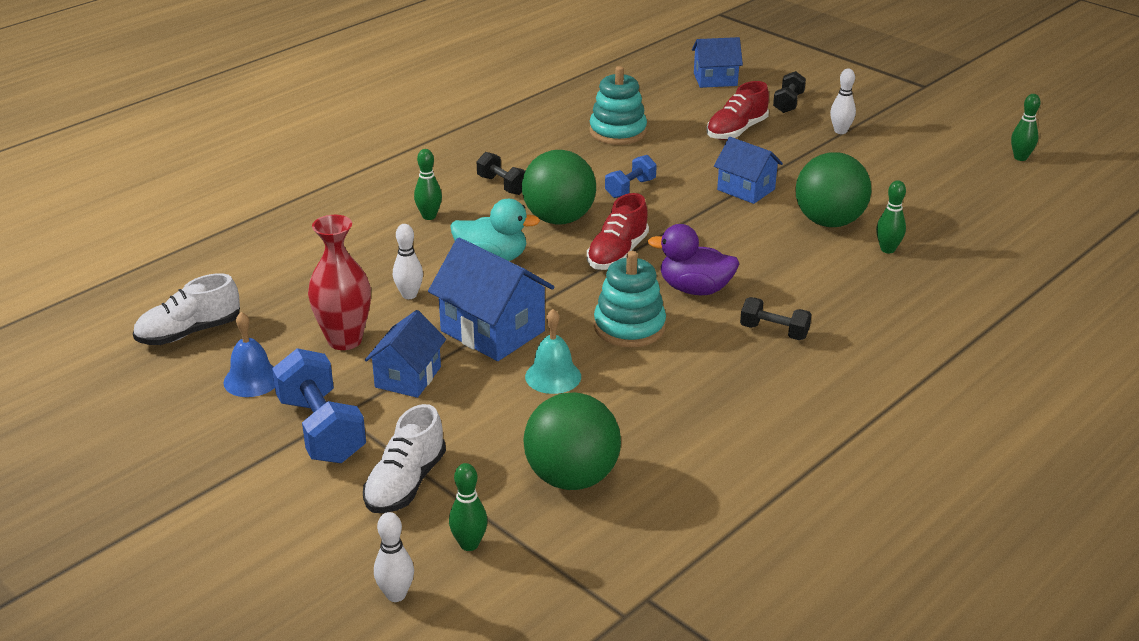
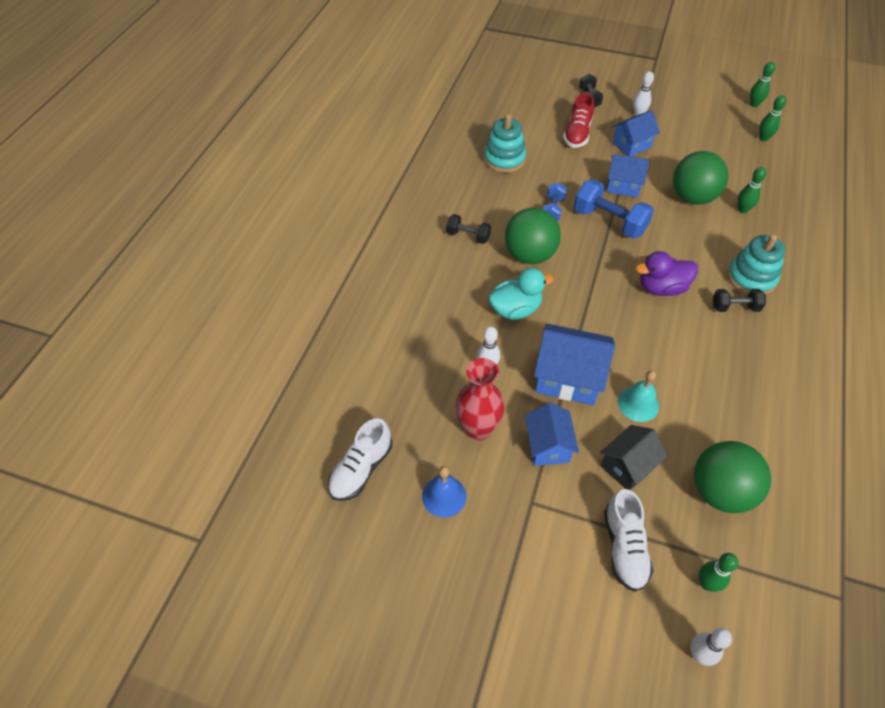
camera: 25 degrees left, 20 degrees up
(321, 429) = (530, 523): blue dumbbell -> blue dumbbell (609, 222)
(429, 216) = (442, 284): green bowling pin -> green bowling pin (763, 138)
(482, 422) = (627, 466): none -> black house
(617, 254) = (591, 274): red shoe -> none
(629, 327) = (649, 338): turquoise stacking toy -> turquoise stacking toy (751, 278)
(715, 79) = (528, 90): blue house -> blue house (631, 145)

